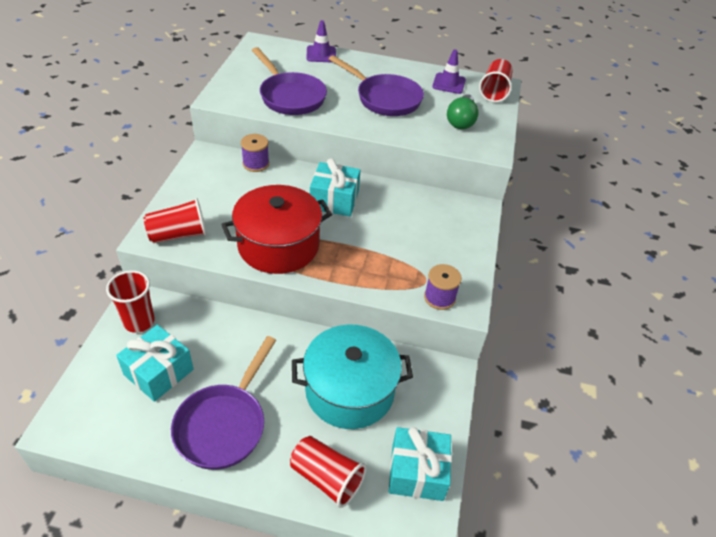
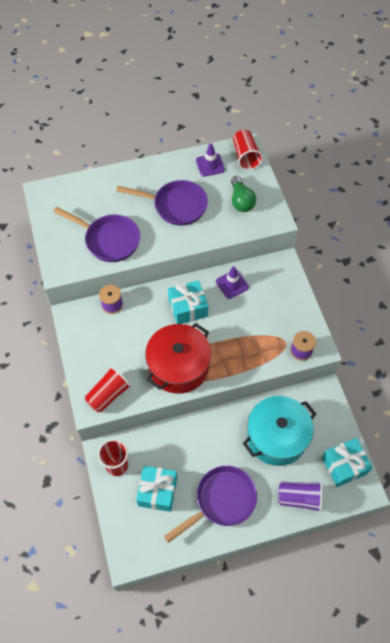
camera: 25 degrees left, 15 degrees up
(224, 424) = (221, 501): purple pan -> purple pan turned 120 degrees counterclockwise
(321, 54) = (98, 181): purple traffic cone -> purple traffic cone (232, 284)
(326, 478) = (299, 498): red cup -> purple cup

